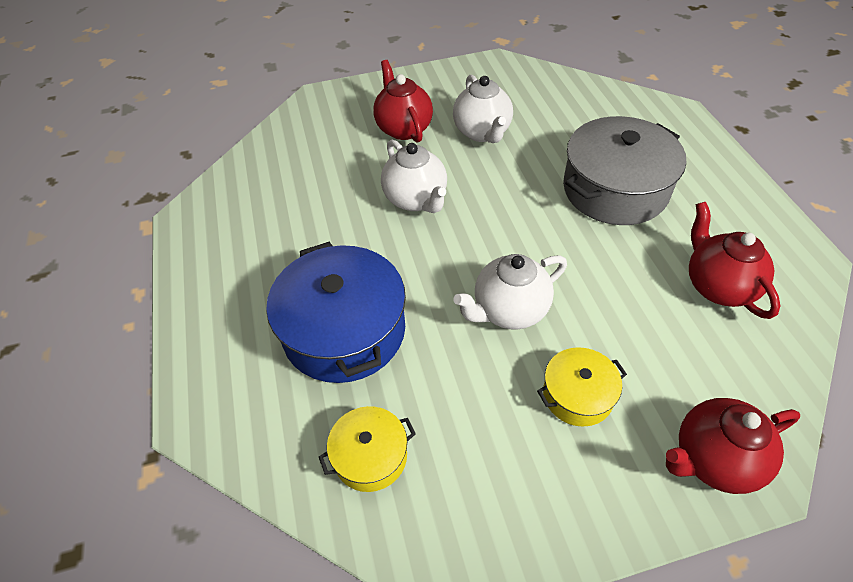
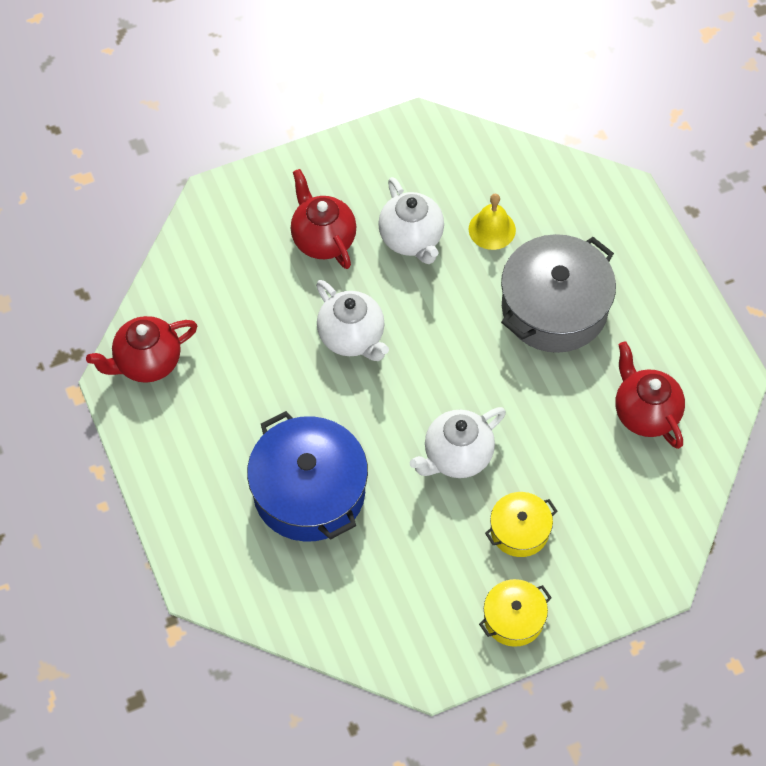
camera: 10 degrees left, 10 degrees up
(370, 456) = (354, 599): yellow pot -> yellow pot (514, 618)
(556, 130) = (492, 229): none -> yellow bell
(714, 460) = (626, 572): red teapot -> red teapot (147, 362)

